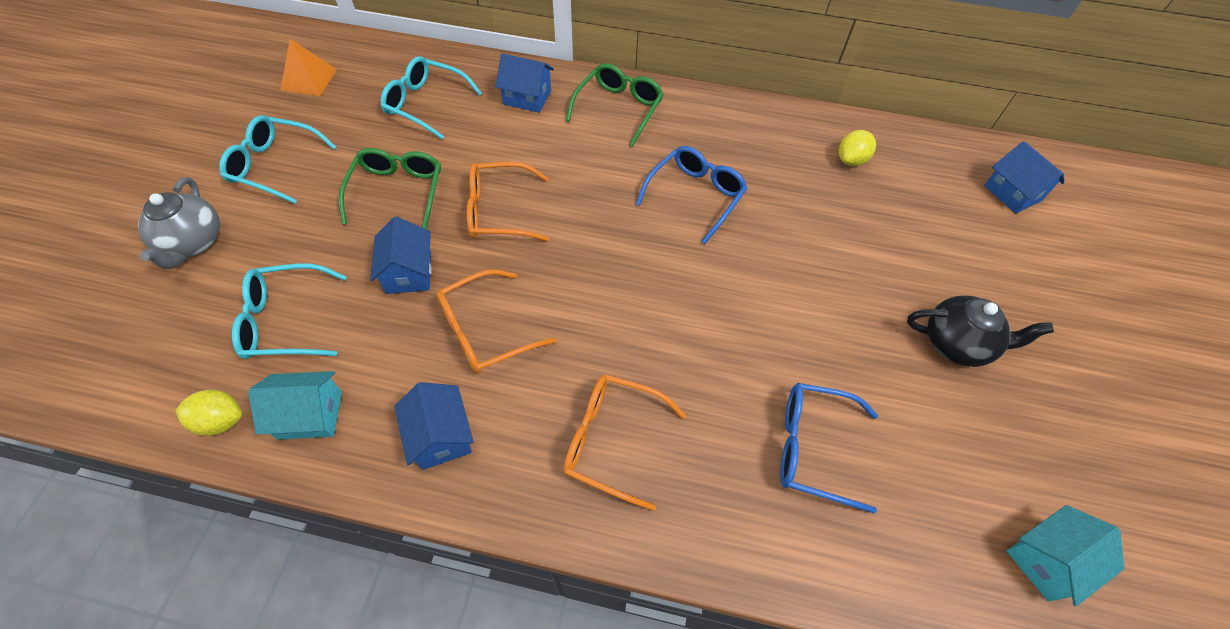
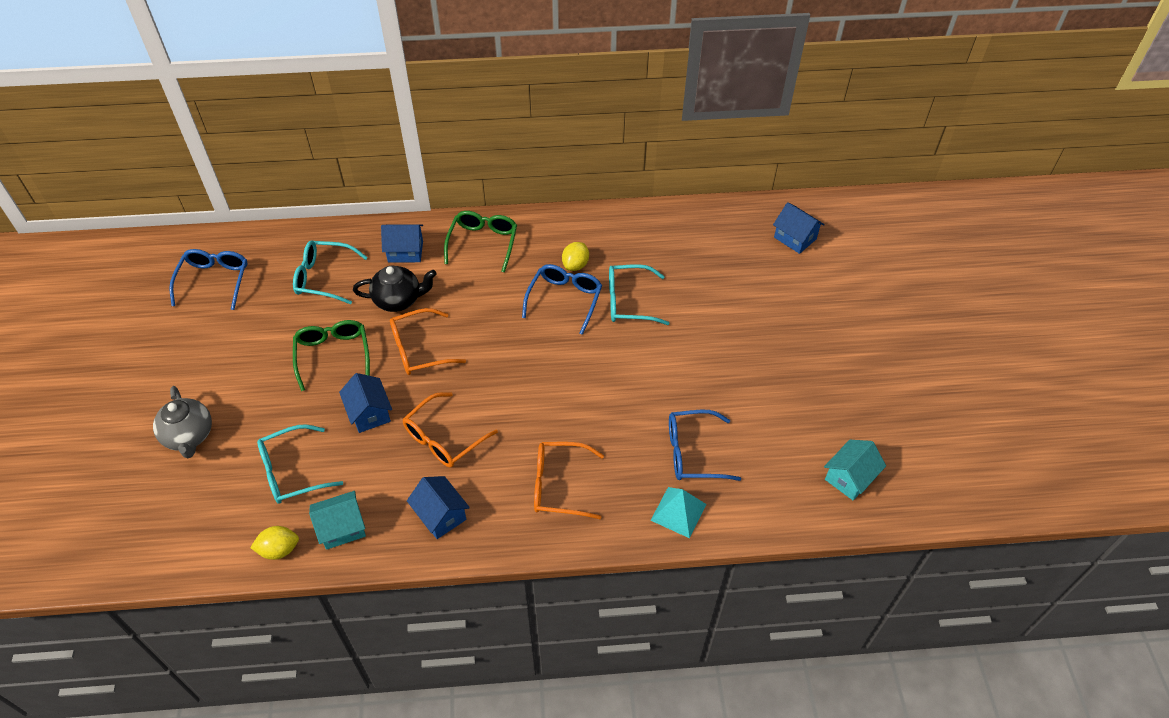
camera: 15 degrees left, 5 degrees down
(275, 165) = (223, 360): turquoise glasses -> turquoise glasses (628, 301)
(309, 79) = (214, 281): orange pyramid -> blue glasses
(770, 535) = (678, 512): none -> turquoise pyramid
(851, 160) = (674, 241): yellow lemon -> yellow lemon (575, 265)
(956, 344) = (773, 359): black teapot -> black teapot (398, 300)

